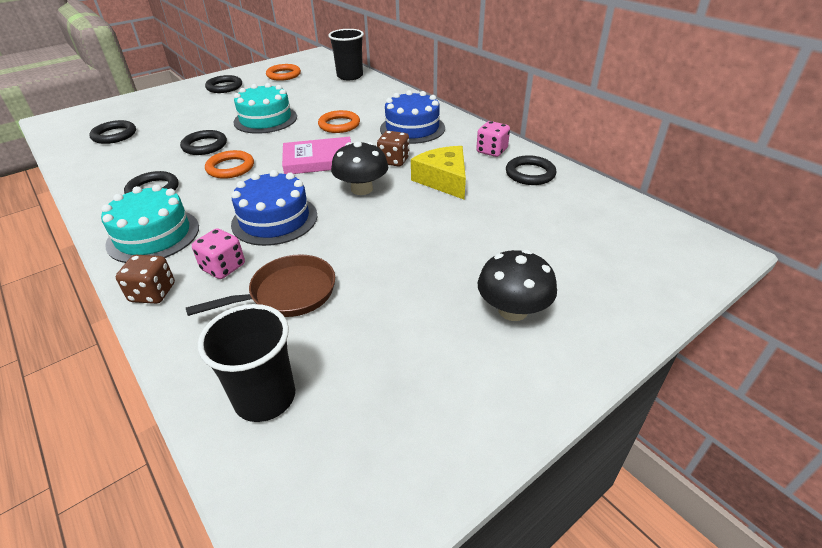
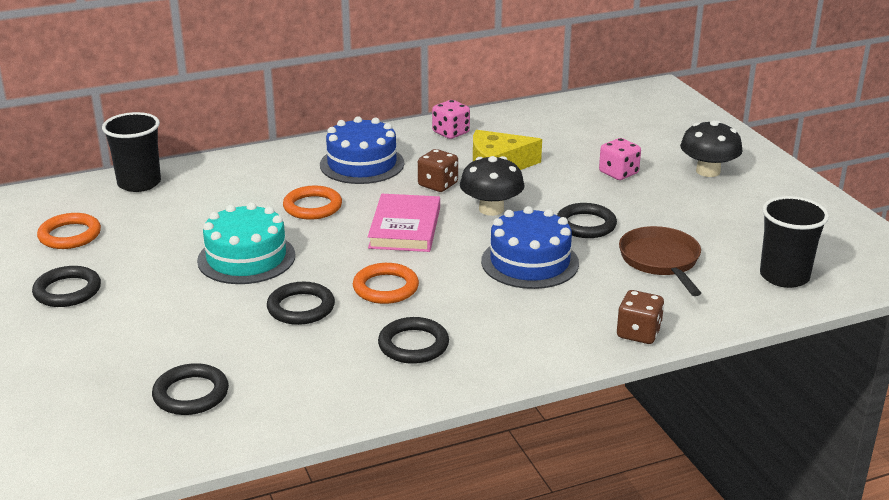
camera: 75 degrees left, 10 degrees down
(153, 235) = (528, 339): turquoise cake -> none
(223, 267) = (608, 293): pink dice -> pink dice (618, 173)
(530, 174) = (510, 125): black ring -> black ring (586, 225)

